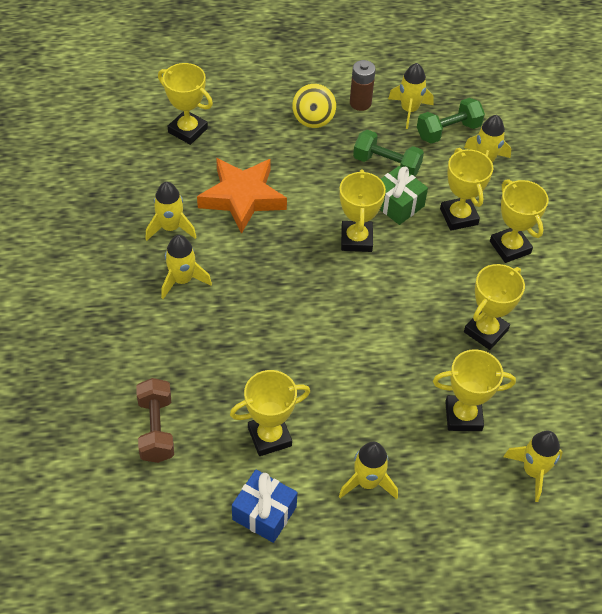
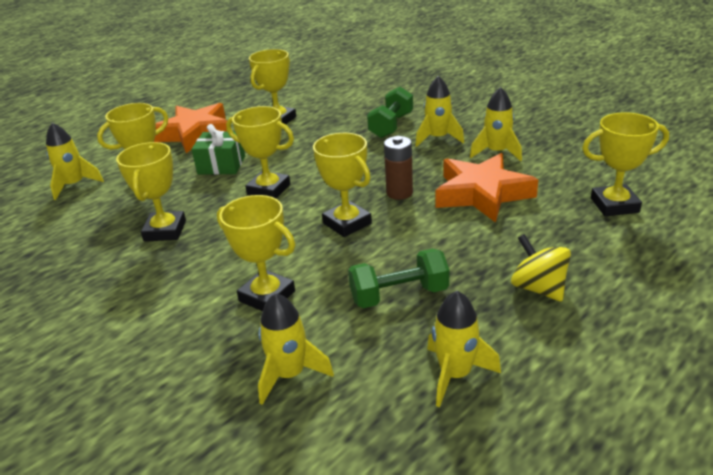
camera: 145 degrees right, 20 degrees down
(156, 429) = (347, 95): brown dumbbell -> none
(264, 513) = (246, 103): blue gift -> none
(360, 103) = (521, 340): brown battery -> brown battery (399, 193)
(367, 482) = (195, 134): yellow rocket -> orange star
(397, 204) = (343, 269): green gift -> green gift (221, 165)
(448, 131) = (375, 382): green dumbbell -> green dumbbell (391, 126)
(510, 247) = (185, 302): yellow trophy -> yellow trophy (269, 190)

